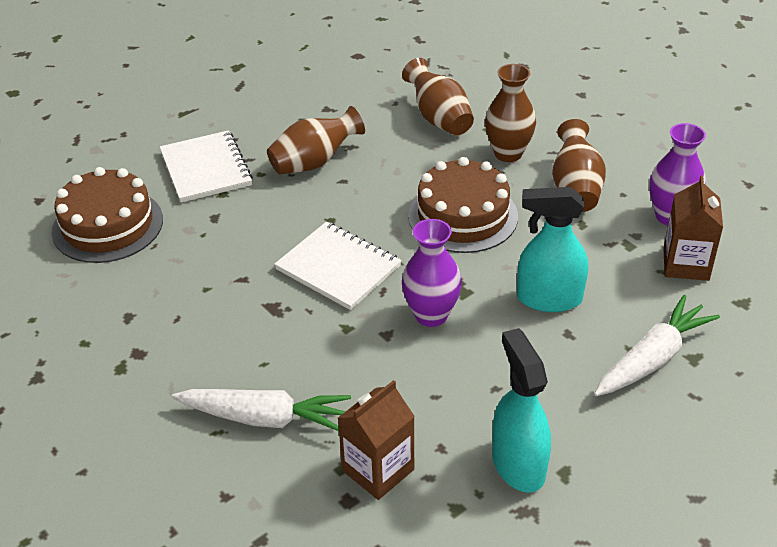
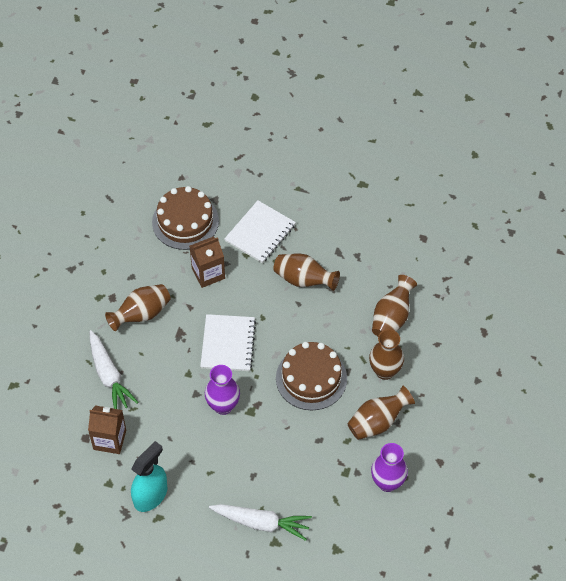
camera: 55 degrees right, 15 degrees up
(200, 334) = (141, 314): none -> brown vase
(549, 298) = (273, 453): turquoise spray bottle -> none
(686, 264) = (349, 508): brown carton -> brown carton (208, 273)

